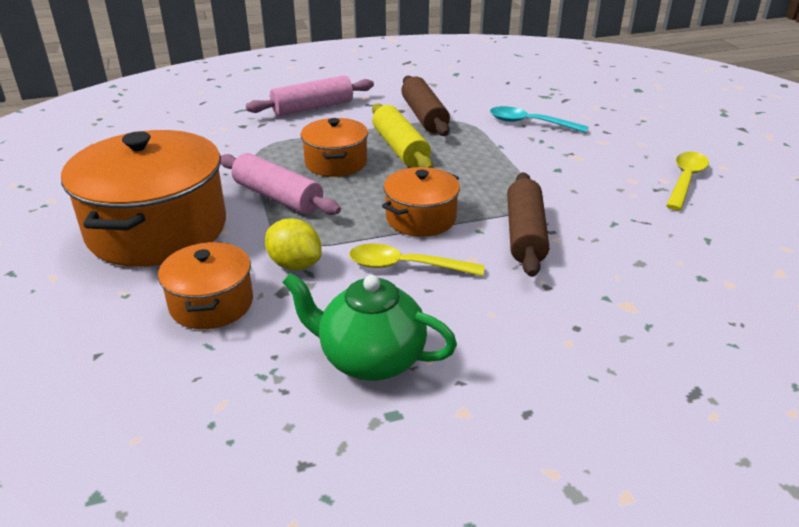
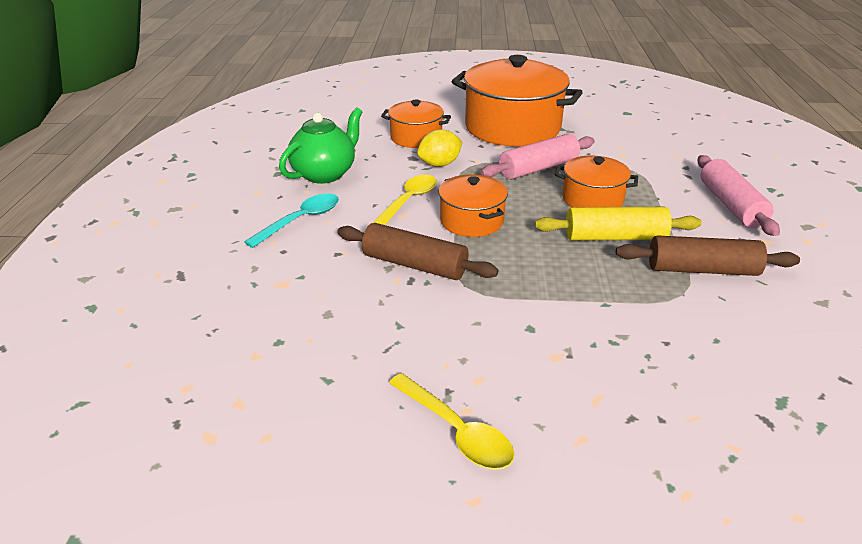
camera: 110 degrees right, 0 degrees up
(530, 123) = (671, 350): turquoise spoon -> turquoise spoon (301, 220)

